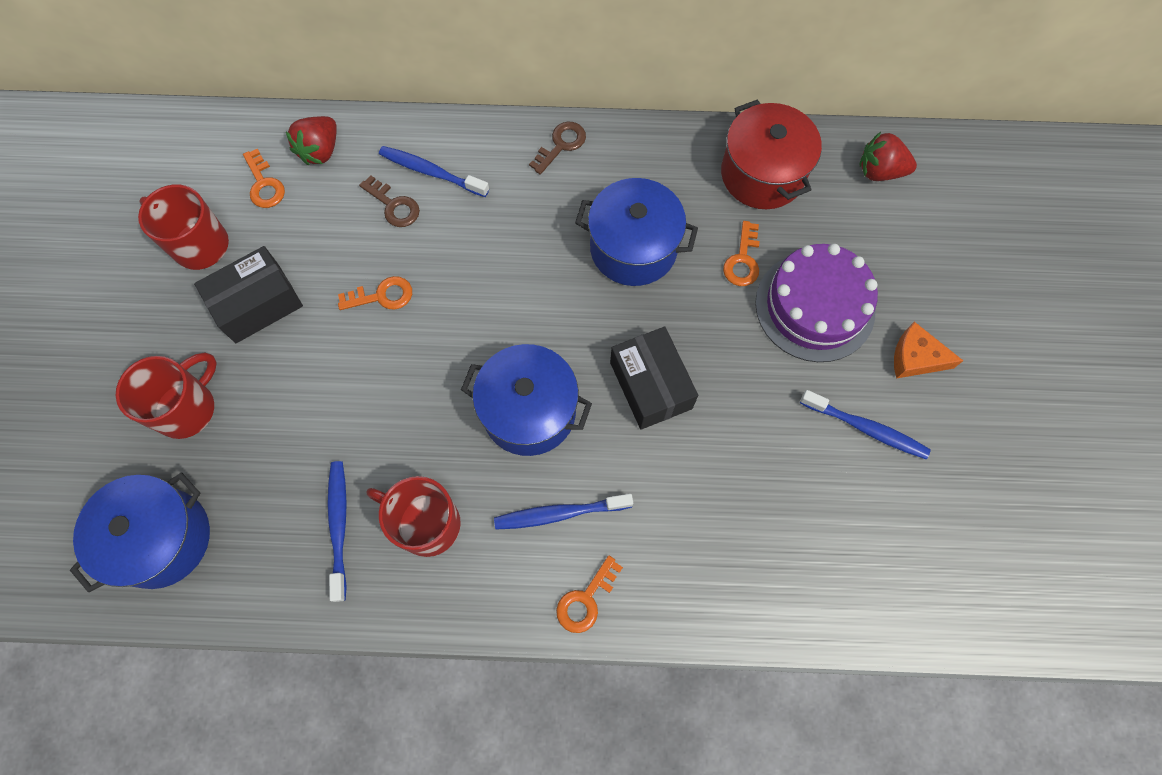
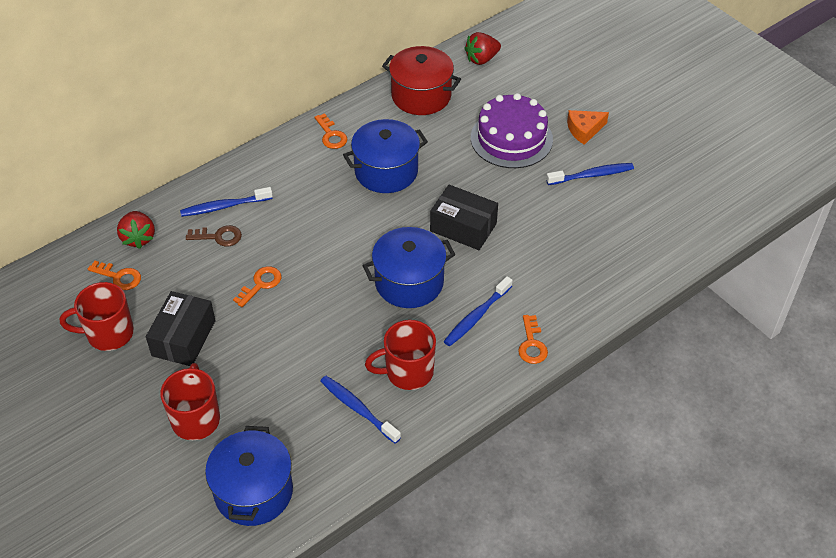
camera: 40 degrees left, 20 degrees down
(561, 145) = (291, 147): brown key -> none
(742, 260) = (452, 141): orange key -> orange key (331, 135)

